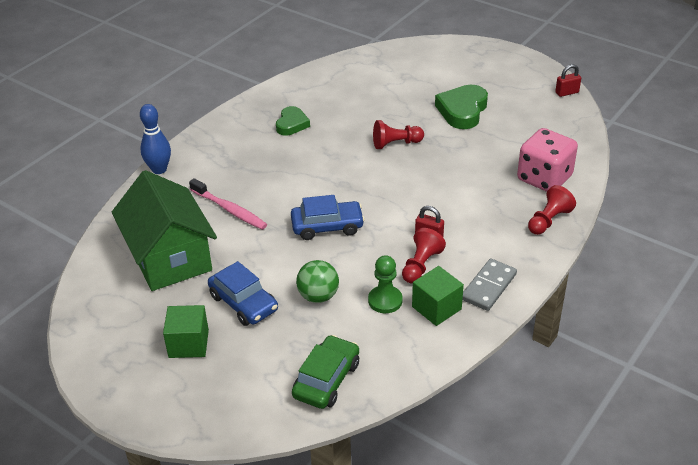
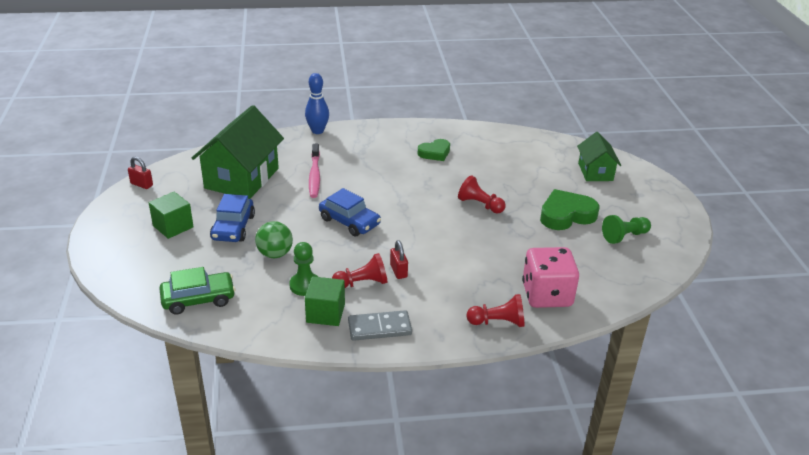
camera: 45 degrees right, 5 degrees down
(427, 64) = (595, 172): none -> green house
(520, 101) = (624, 236): none -> green pawn
(567, 92) = (677, 254): red padlock -> red padlock (142, 184)

